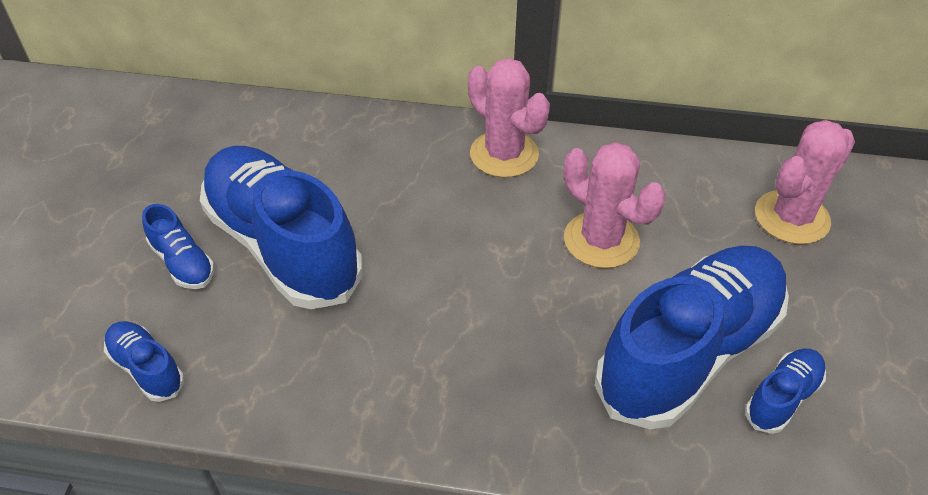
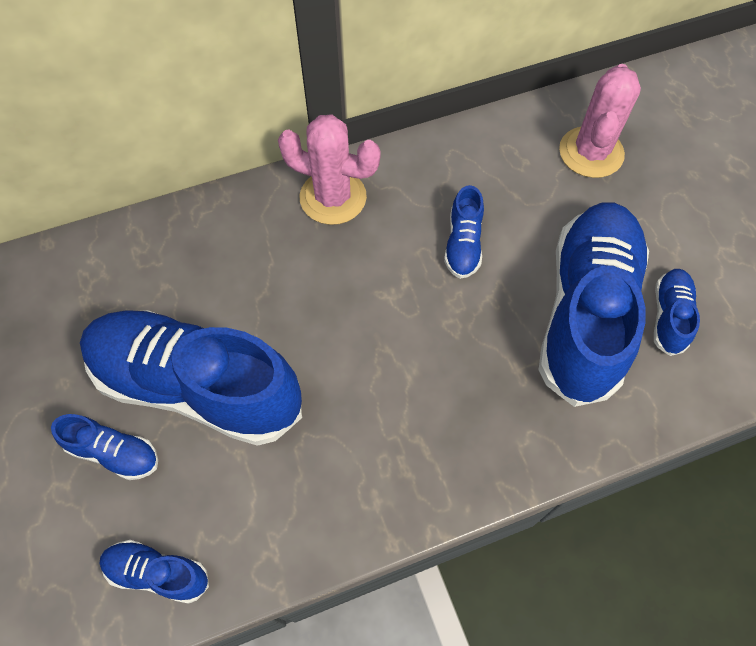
camera: 30 degrees left, 15 degrees up
(601, 240) = (463, 244): pink cactus -> blue shoe

